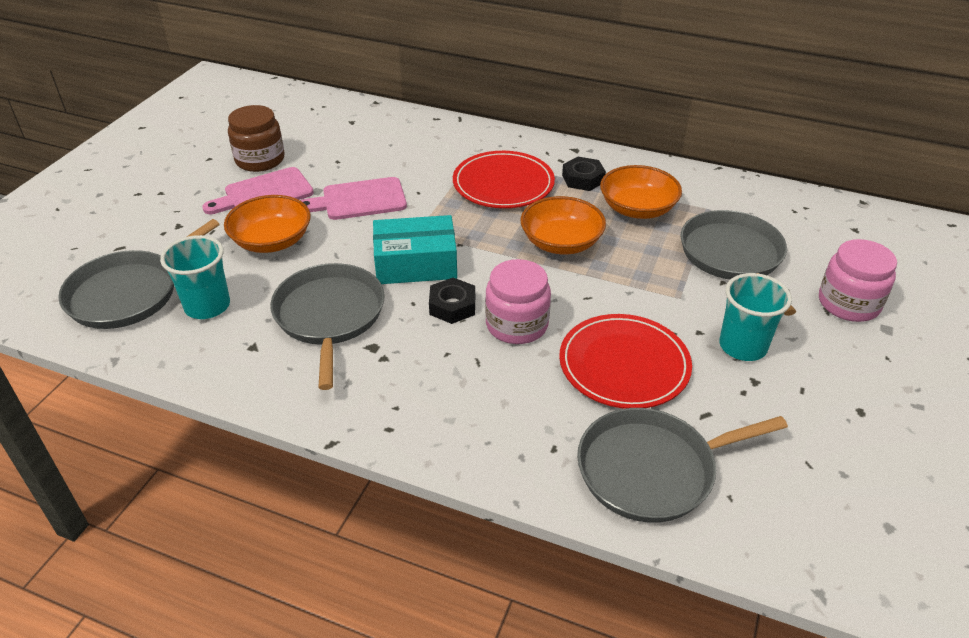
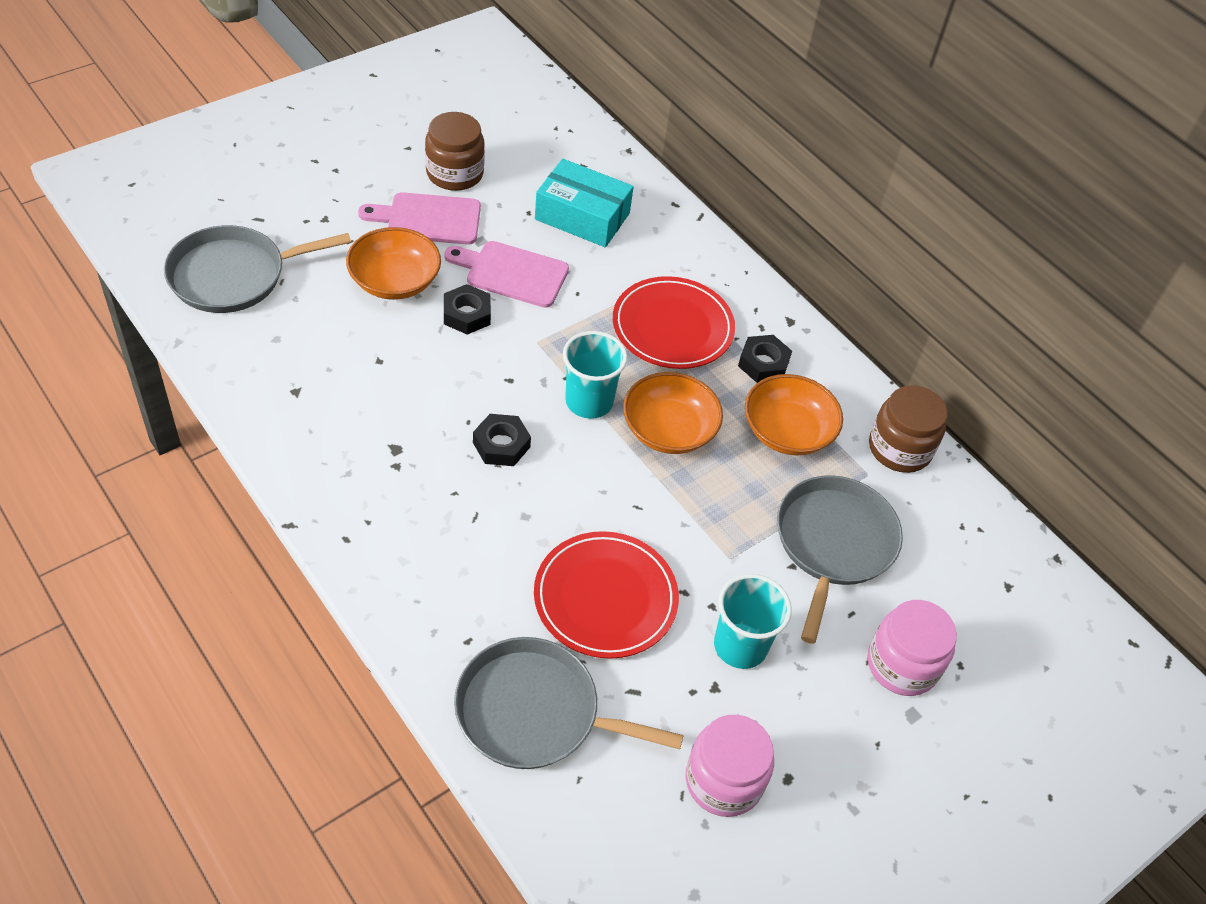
camera: 25 degrees right, 10 degrees up
(207, 306) = (288, 326): turquoise cup -> turquoise cup (589, 401)
(329, 316) = (383, 395): grey pan -> none
(348, 238) = (467, 314): none -> black nut
(415, 263) = (506, 378): turquoise box -> turquoise box (582, 216)
(517, 325) = (543, 499): pink jar -> pink jar (723, 780)
(713, 187) = (899, 448): none -> brown jar

